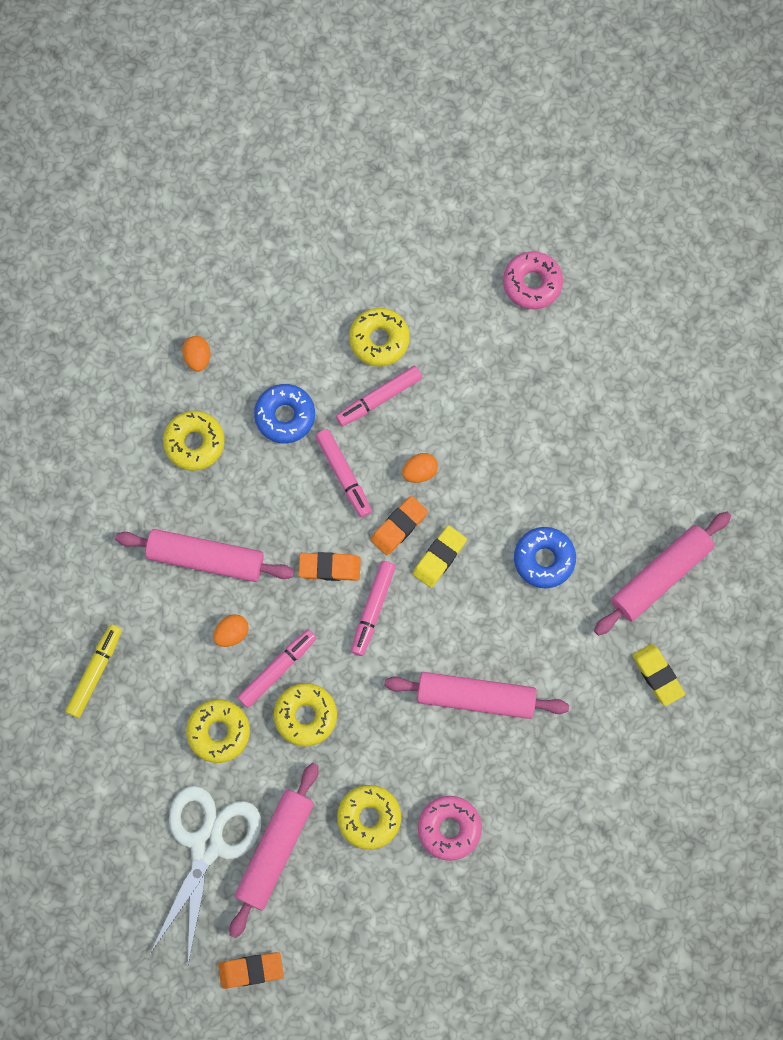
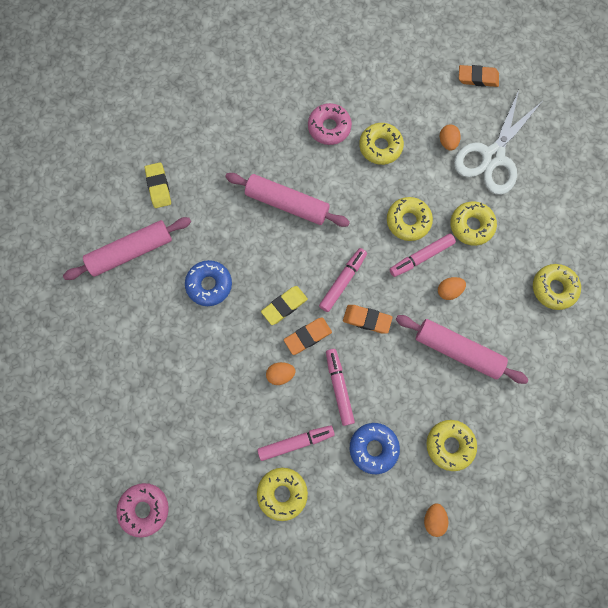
camera: 165 degrees left, 0 degrees up
(95, 672) = (553, 288): yellow marker -> yellow donut
(275, 850) = (447, 142): pink rolling pin -> orange egg

